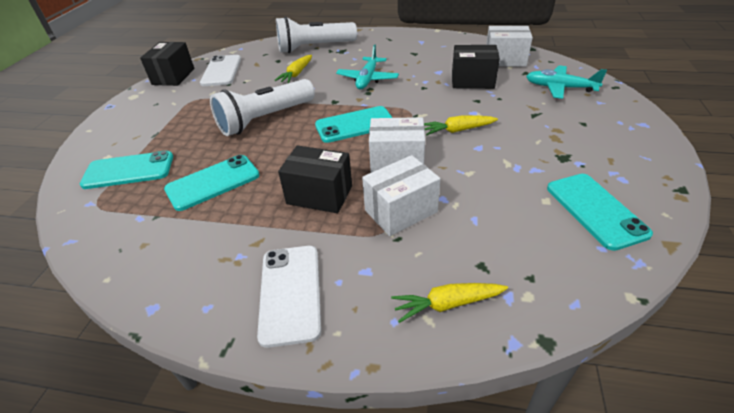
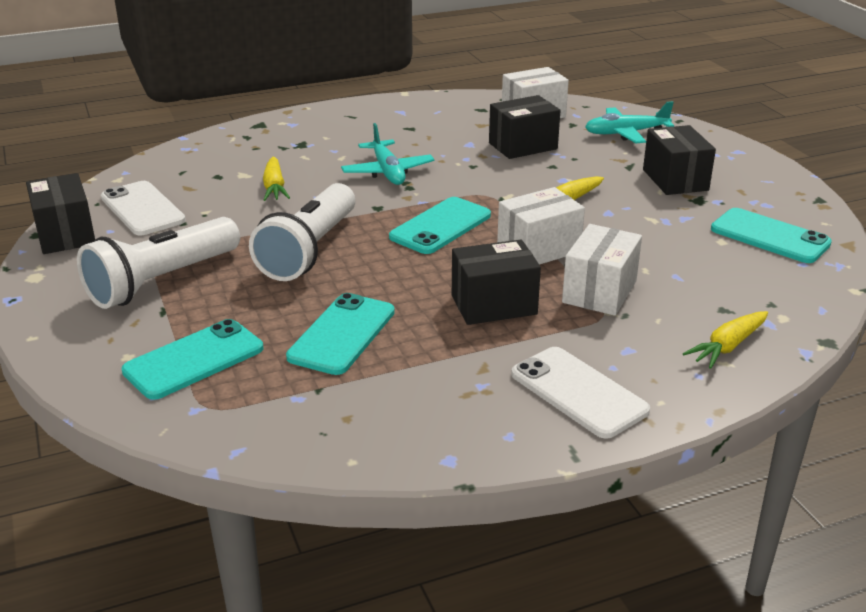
camera: 35 degrees left, 10 degrees down
(314, 48) = (252, 148): white flashlight -> white flashlight (162, 281)
(561, 135) = (675, 180): none -> black box

